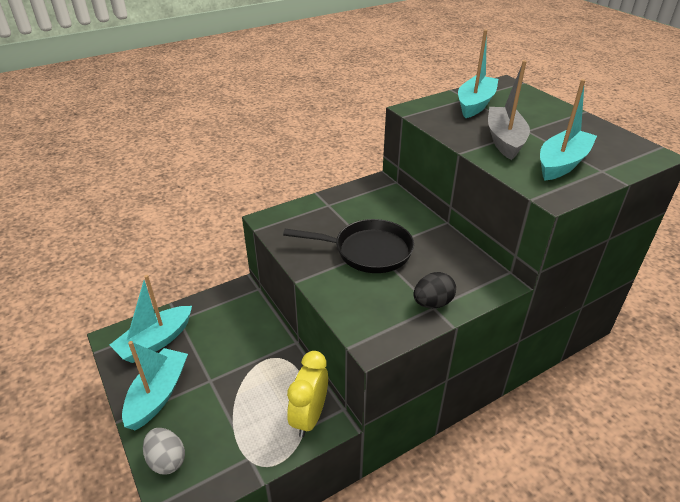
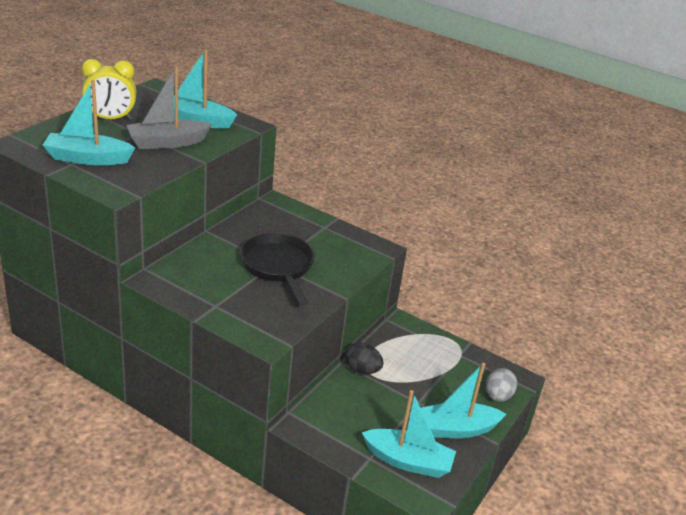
camera: 120 degrees left, 5 degrees down
(309, 417) = (406, 334): yellow clock -> yellow clock (110, 119)
(432, 303) = (320, 228): black egg -> black egg (362, 370)

